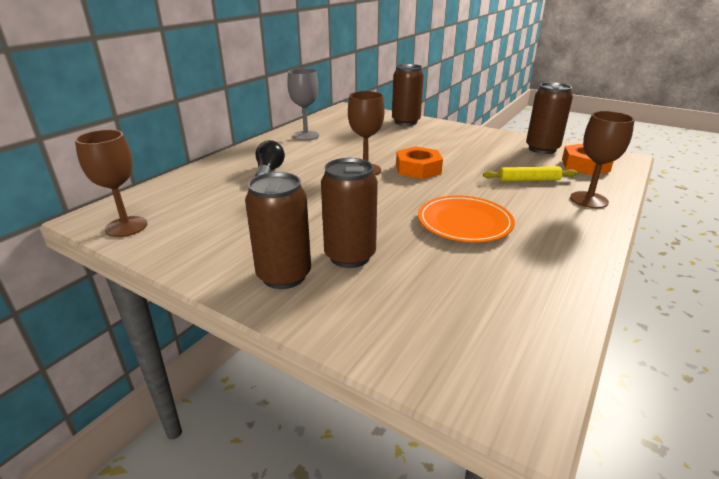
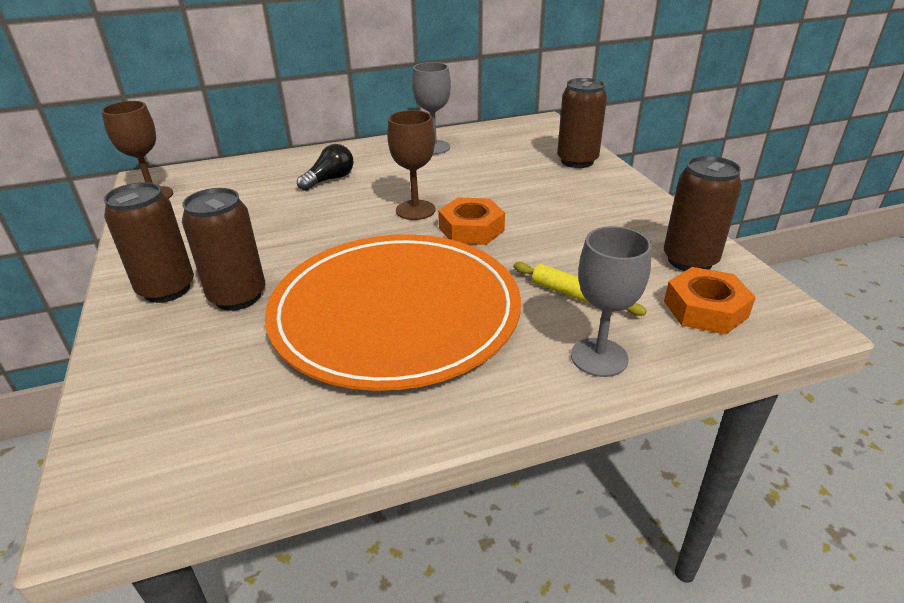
camera: 40 degrees right, 5 degrees up
(464, 222) = (395, 313): orange plate -> orange plate, size x2.00
(588, 200) = (599, 357): brown goblet -> grey goblet

